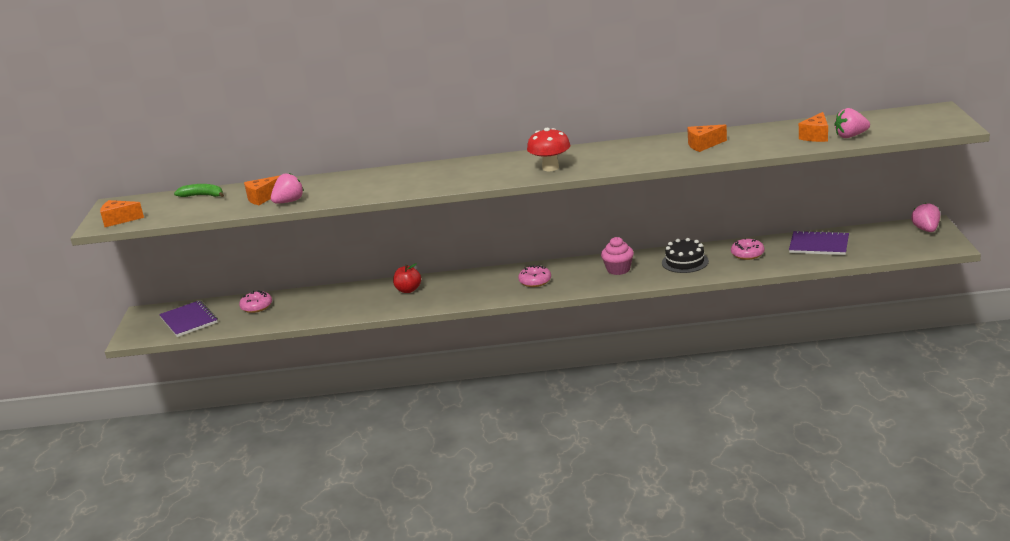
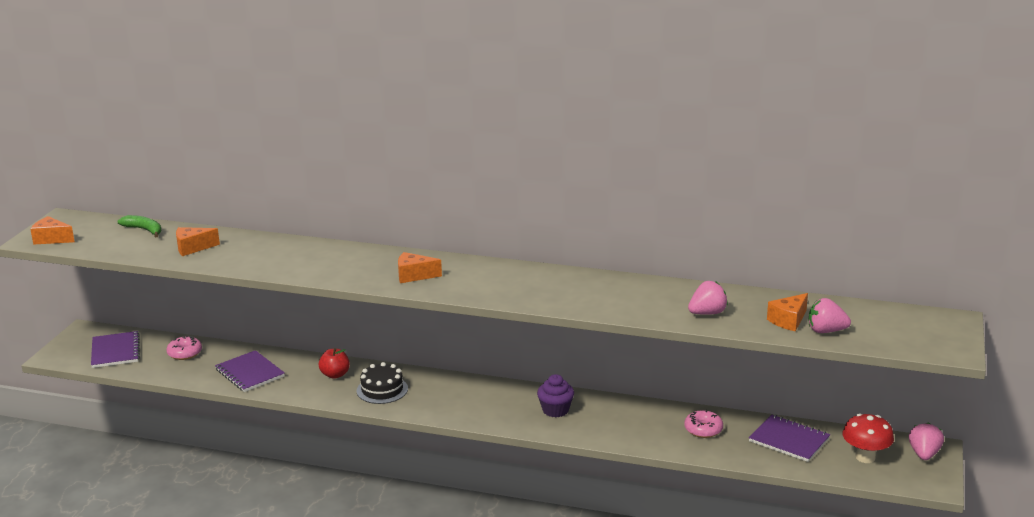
camera: 15 degrees right, 0 degrees up
(289, 202) = (211, 259): pink strawberry -> pink strawberry (707, 313)
(330, 306) = (250, 373): none -> purple notebook
(535, 281) = (463, 400): pink donut -> none
(550, 168) = (484, 286): red mushroom -> red mushroom (865, 457)
(618, 269) = (555, 410): pink cupcake -> purple cupcake
(685, 262) = (630, 420): black cake -> black cake (382, 390)
(703, 145) = (661, 299): orange cheese -> orange cheese (414, 276)

